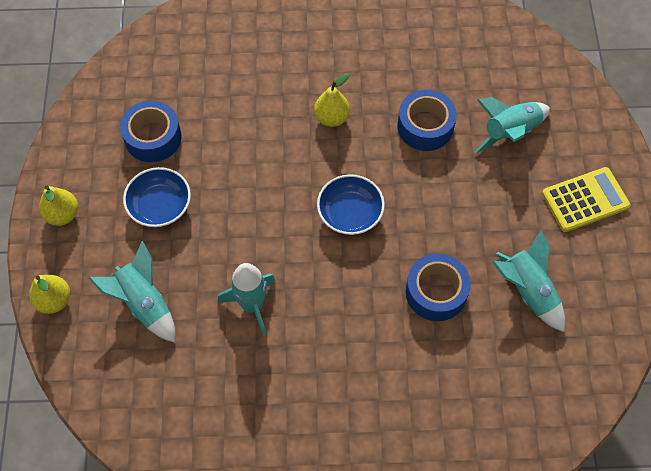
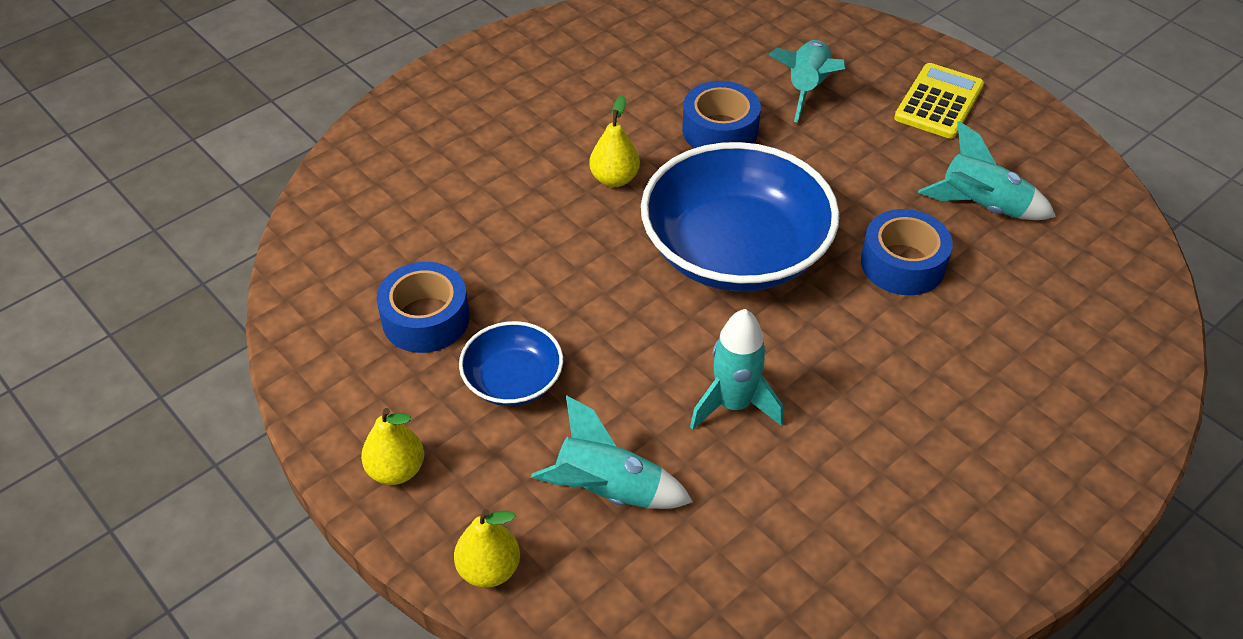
camera: 40 degrees left, 15 degrees down
(350, 213) = (735, 251): blue bowl -> blue bowl, size x2.04

